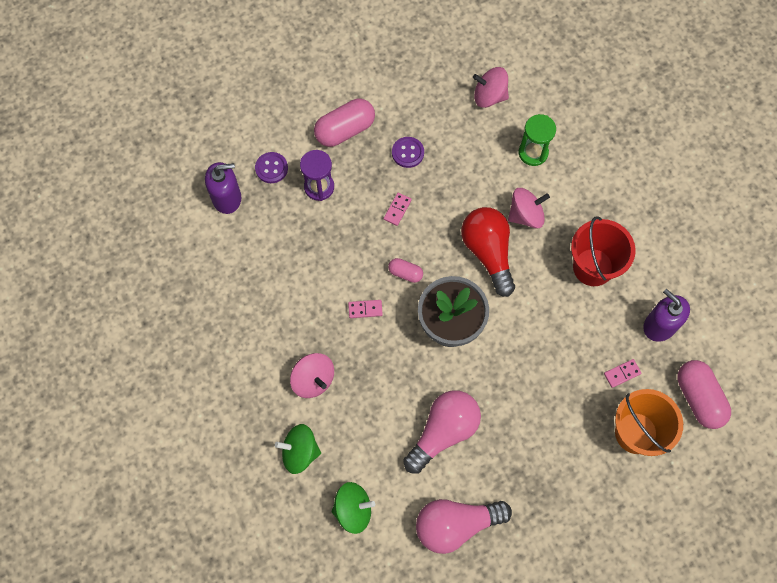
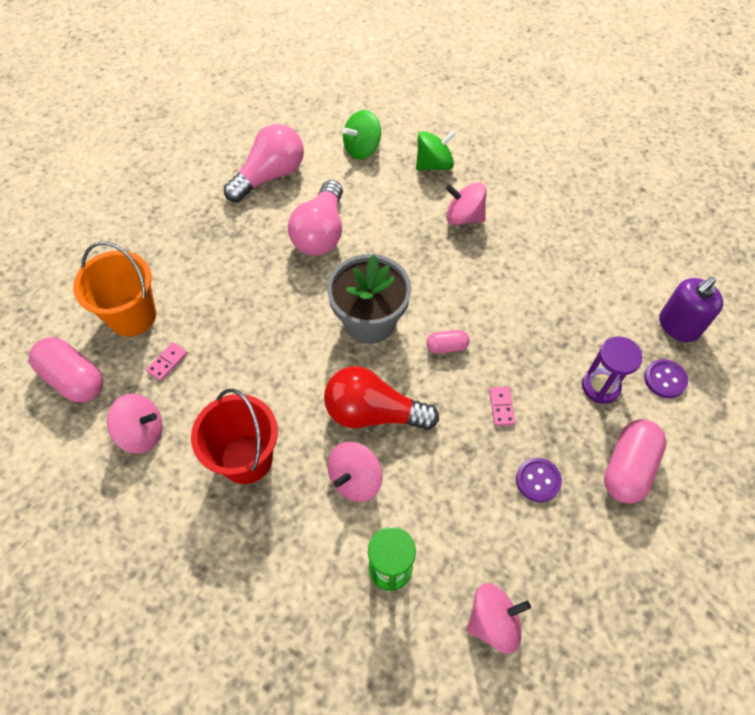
camera: 150 degrees right, 10 degrees down
(365, 309) = (461, 294): pink domino -> none
(488, 252) = (373, 413): red light bulb -> red light bulb turned 150 degrees clockwise
(659, 325) = (142, 432): purple soap dispenser -> pink spinning top

